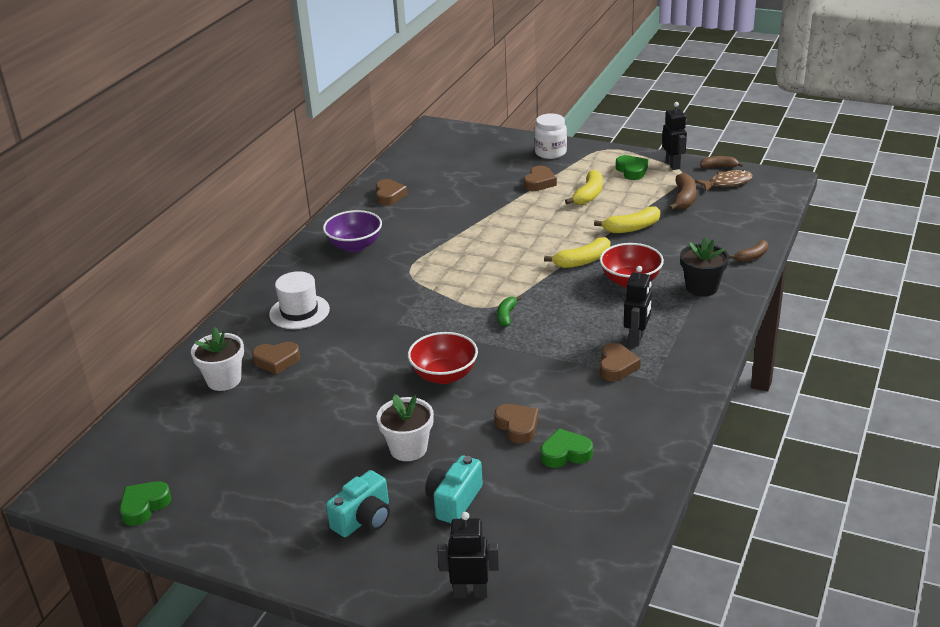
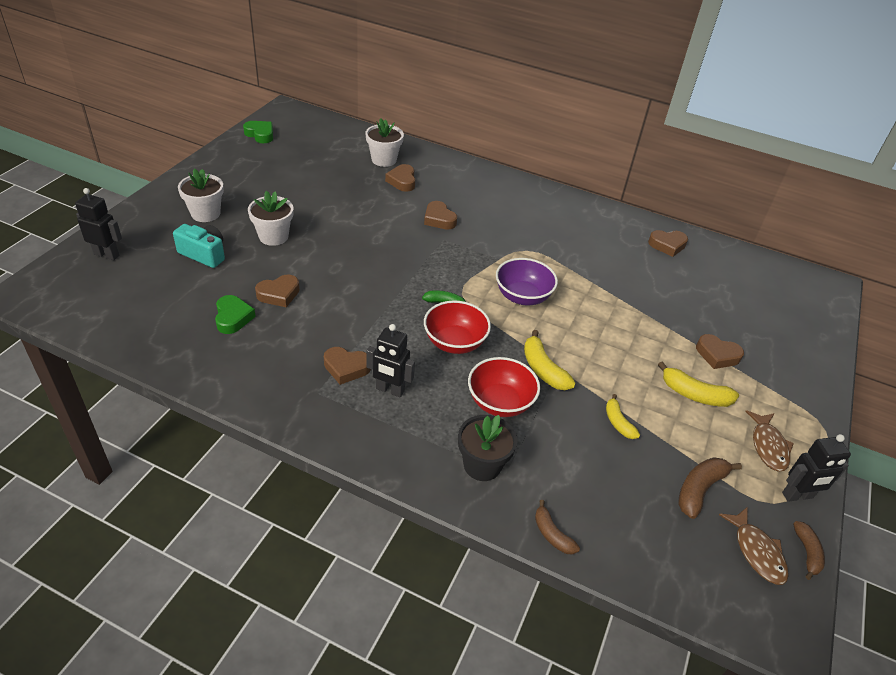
camera: 85 degrees right, 10 degrees up
(299, 312) = (467, 192): white hat -> none
(355, 246) = (571, 222): purple bowl -> purple bowl (522, 296)
(358, 328) = (439, 219): none -> brown heart
(363, 519) = (205, 213): turquoise camera -> white flower pot
(444, 375) = (362, 260): red bowl -> red bowl (454, 342)
(470, 593) = (107, 255): black robot -> black robot turned 75 degrees counterclockwise
(550, 152) = (797, 373): white jar -> none
(631, 228) = (618, 422): yellow banana -> yellow banana, size x0.65
(632, 171) = (768, 446): green heart -> brown fish
(684, 199) = (699, 489): brown banana -> brown banana turned 120 degrees clockwise

